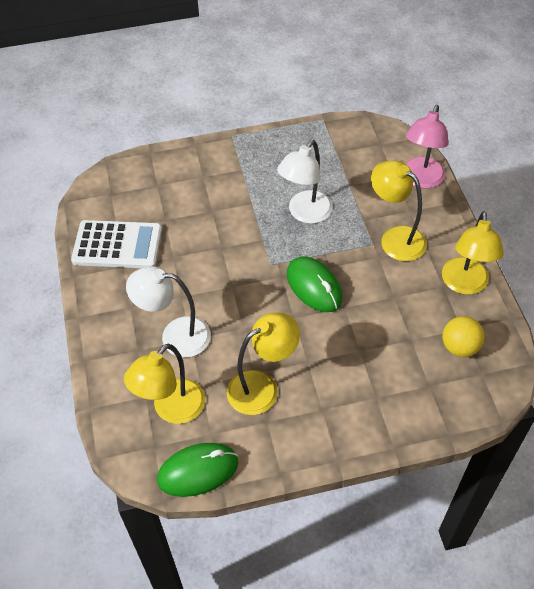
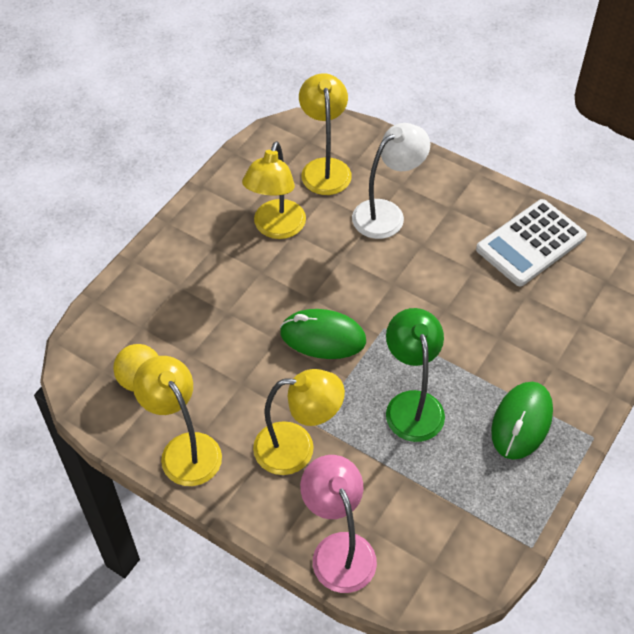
camera: 135 degrees right, 0 degrees up
(198, 471) = (261, 149): green mouse -> green mouse (521, 422)
(305, 213) = (412, 404): white lamp -> green lamp

